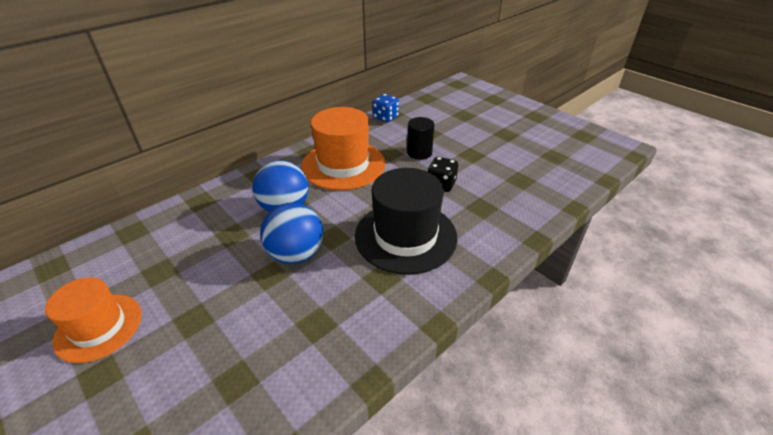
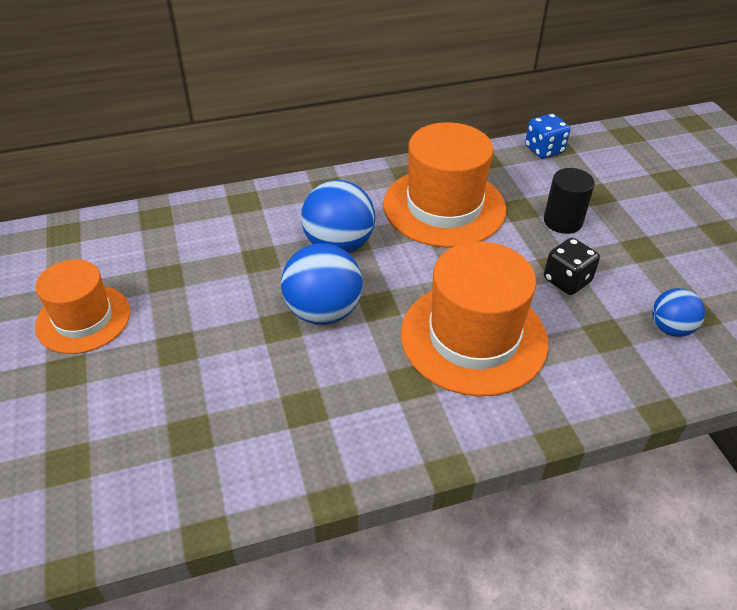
camera: 25 degrees right, 5 degrees up
(405, 236) = (473, 337): black hat -> orange hat
(512, 192) = (670, 328): none -> blue ball

